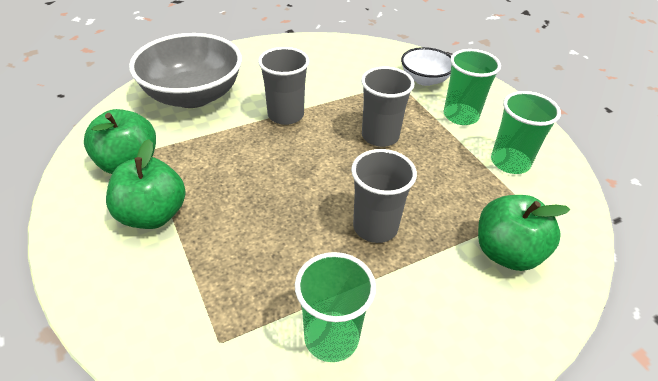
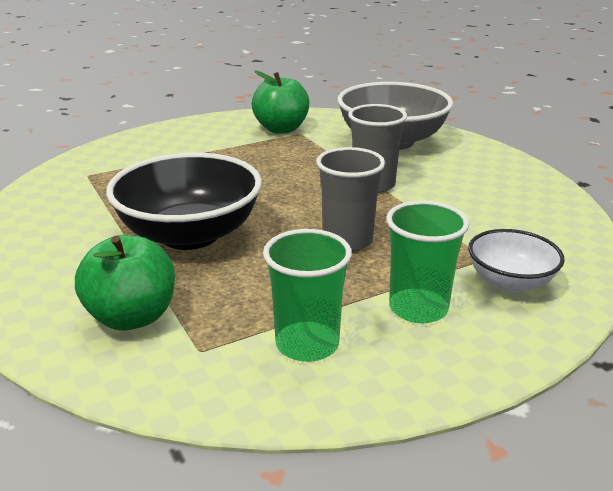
camera: 90 degrees right, 15 degrees down
(153, 215) = (219, 143): green apple -> none
(331, 338) = (69, 214): green cup -> none
(375, 227) = (190, 235): grey cup -> black bowl

